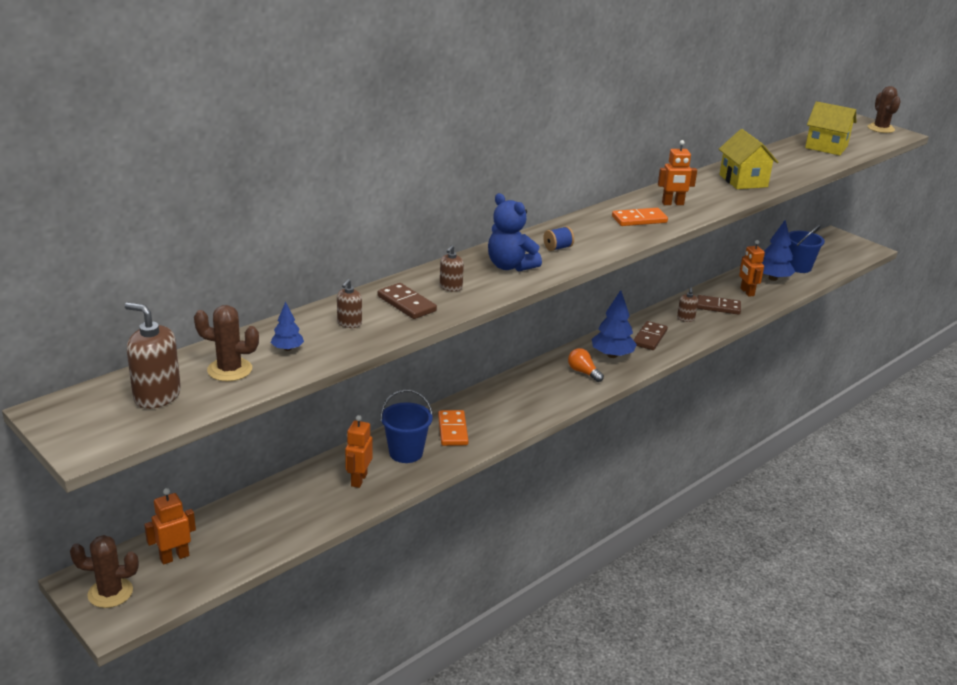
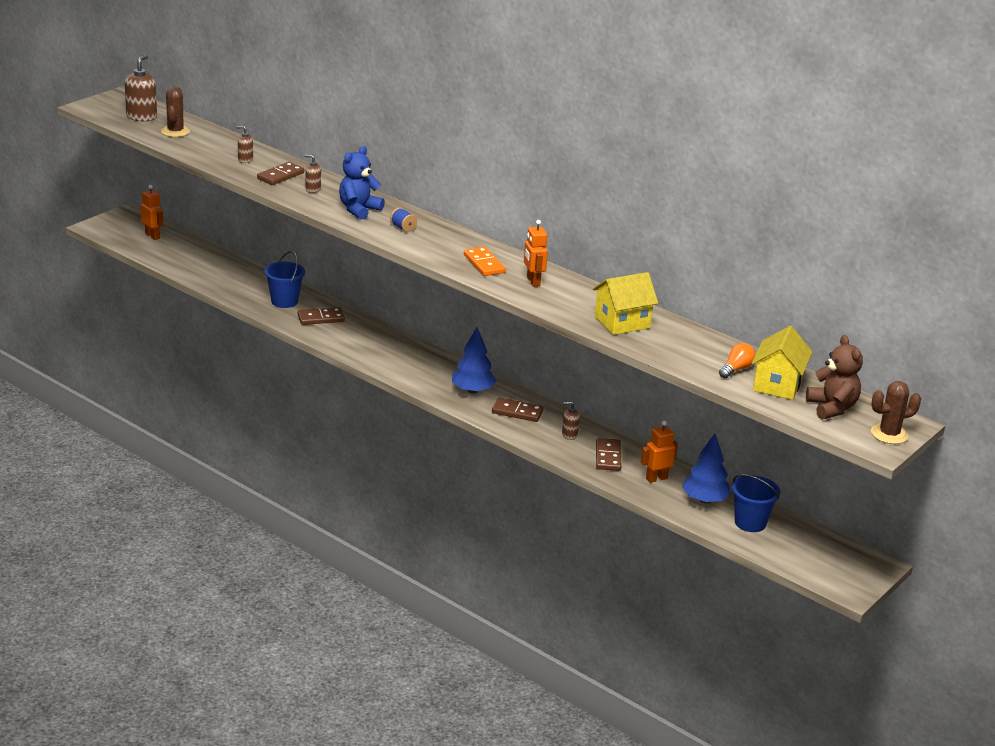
camera: 80 degrees right, 0 degrees up
(110, 593) = (118, 222): brown cactus -> none
(287, 349) = (205, 144): blue tree -> none
(358, 480) = (246, 286): orange robot -> none
(453, 430) = (321, 318): orange domino -> brown domino
(583, 372) = (434, 375): orange light bulb -> orange light bulb (736, 369)
(852, 137) = (832, 408): none -> brown teddy bear

